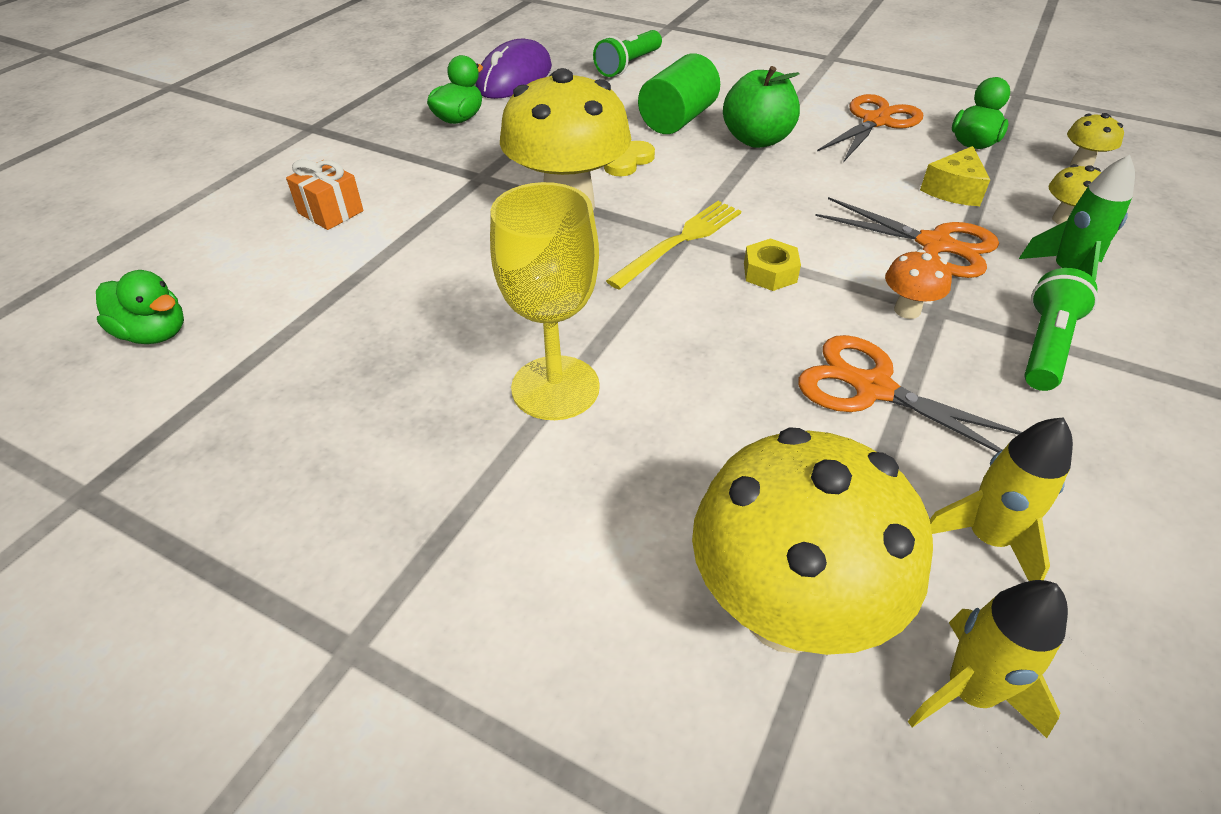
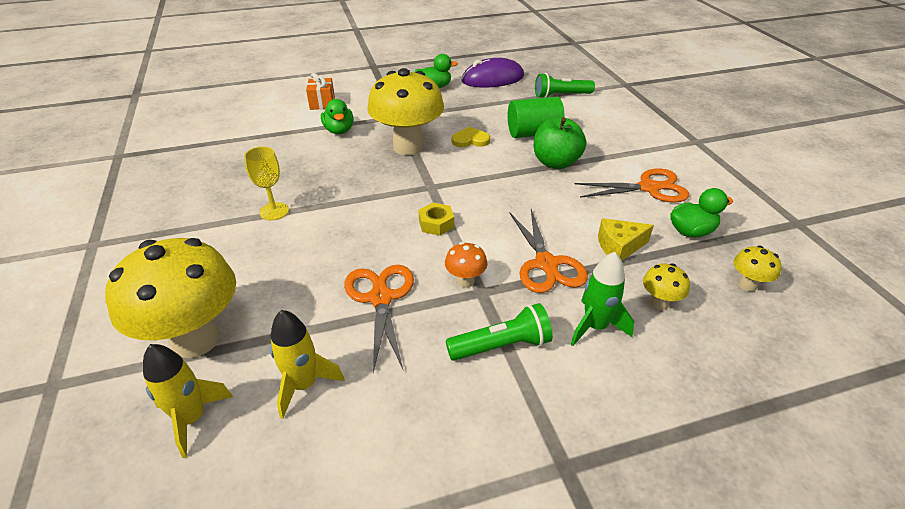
camera: 45 degrees right, 5 degrees down
(155, 334) = (207, 118): green duck -> green duck (339, 131)
(555, 388) = (274, 211): yellow goblet -> yellow goblet, size x0.61
(679, 242) = (424, 187): yellow fork -> none

